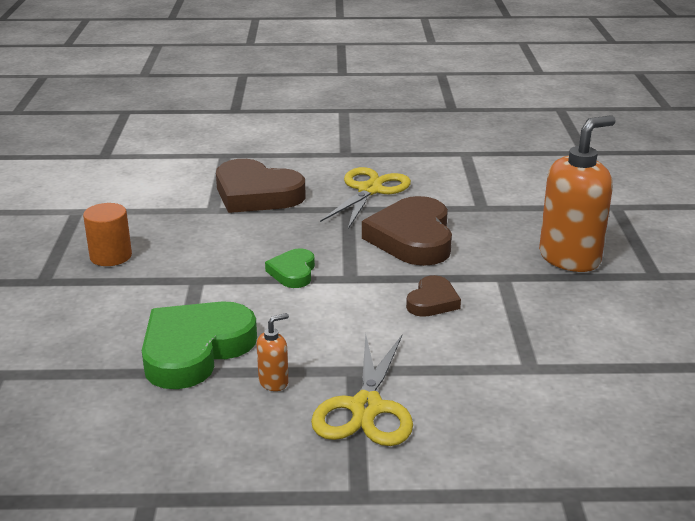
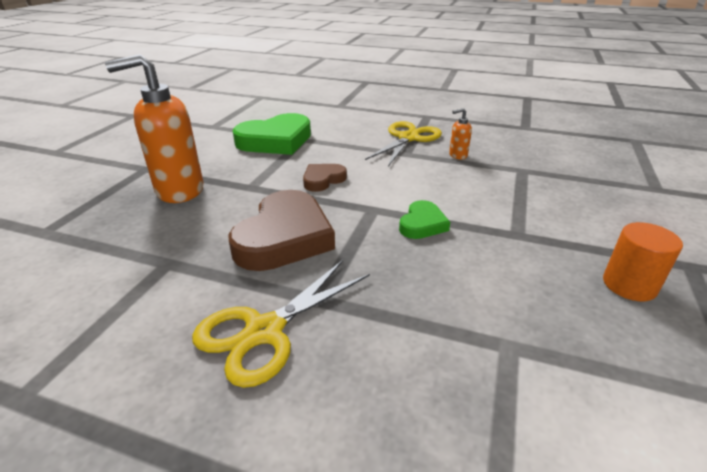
camera: 160 degrees left, 5 degrees up
(195, 350) = (511, 179): green heart -> green heart (276, 141)
(256, 194) = (437, 369): brown heart -> none

